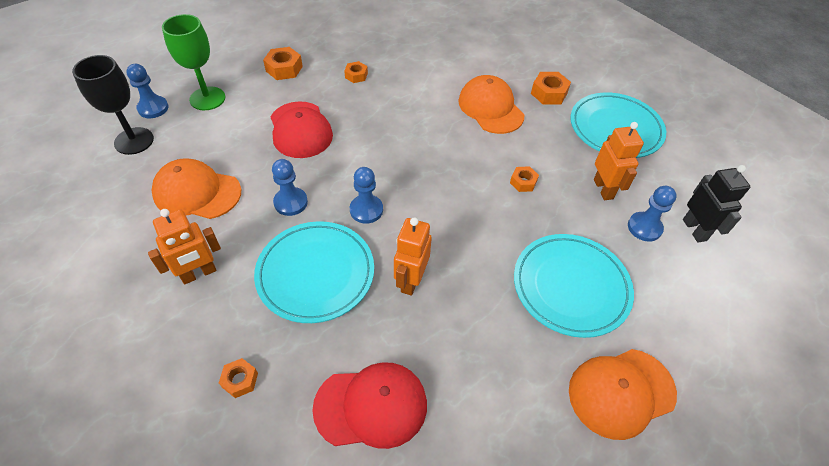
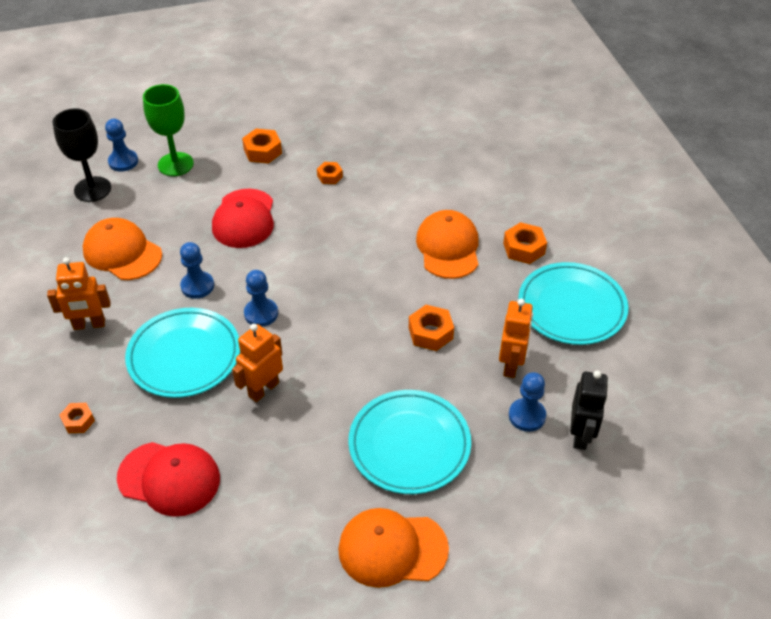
camera: 25 degrees right, 5 degrees down
(523, 182) = (430, 333): orange nut -> orange nut, size x1.56

